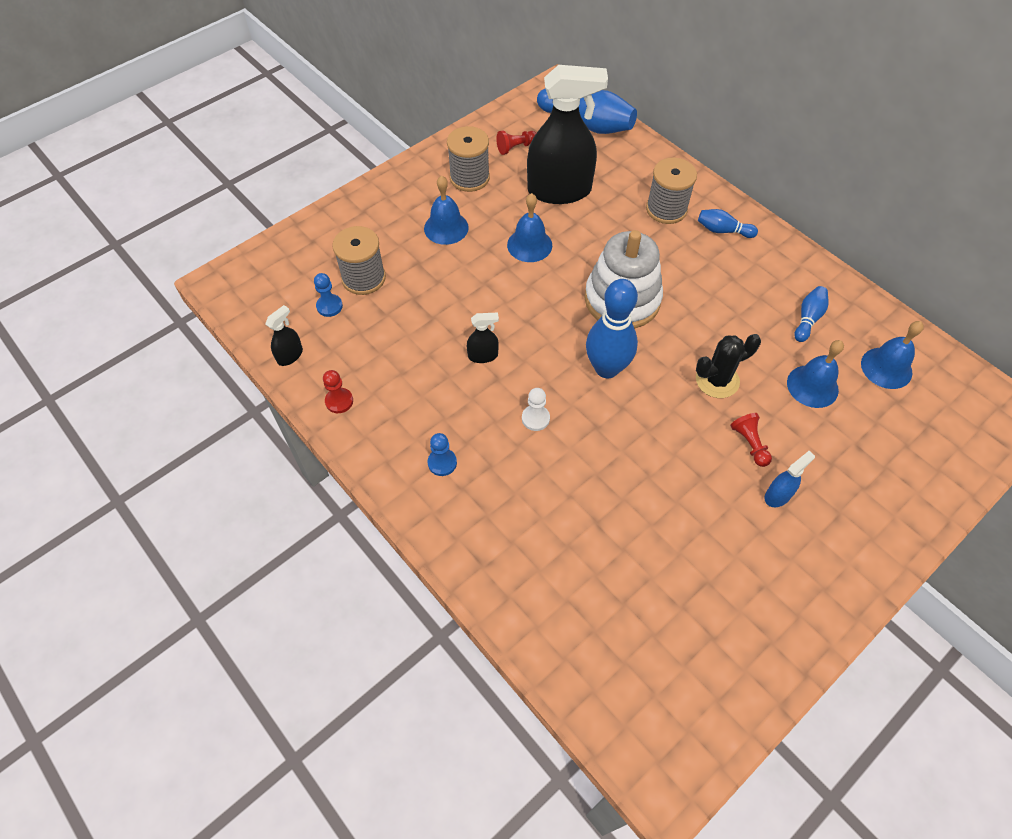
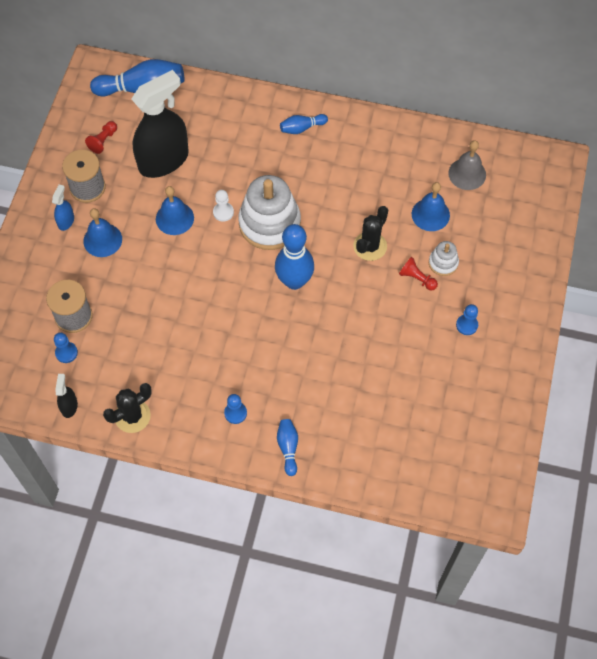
camera: 35 degrees left, 5 degrees up
(339, 401) = (132, 416): red pawn -> black cactus
(483, 356) = (205, 322): black spray bottle -> none
(535, 418) = (273, 345): white pawn -> white pawn (223, 212)
(666, 209) = (251, 132): grey spool -> none
(777, 530) = (466, 325): none -> blue pawn
(778, 495) = (454, 302): blue spray bottle -> blue spray bottle (66, 221)
(793, 445) = (443, 263): none -> white stacking toy
(808, 319) = (399, 166): blue bowling pin -> blue bowling pin (288, 448)
(886, 368) = (467, 174): blue bell -> grey bell

